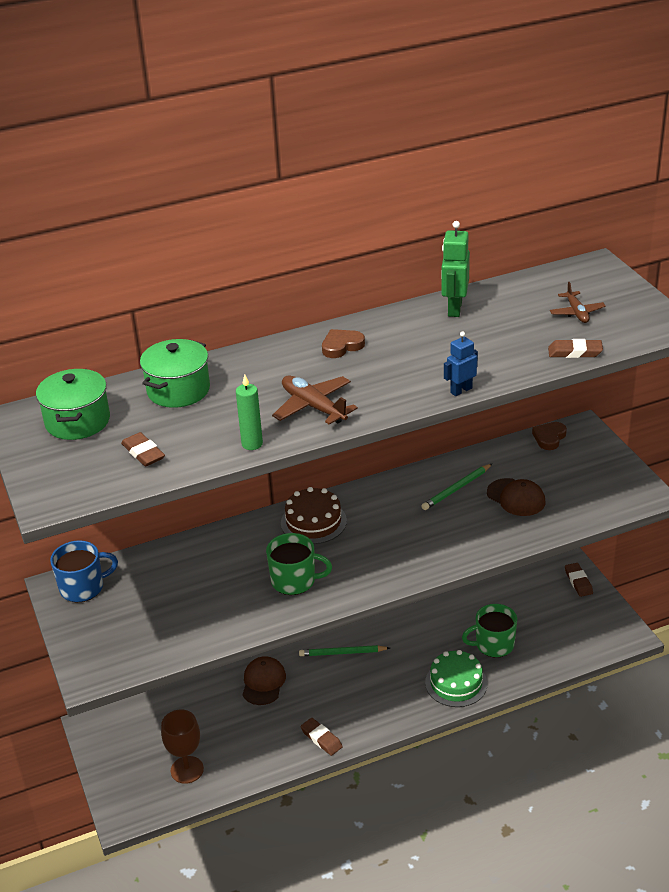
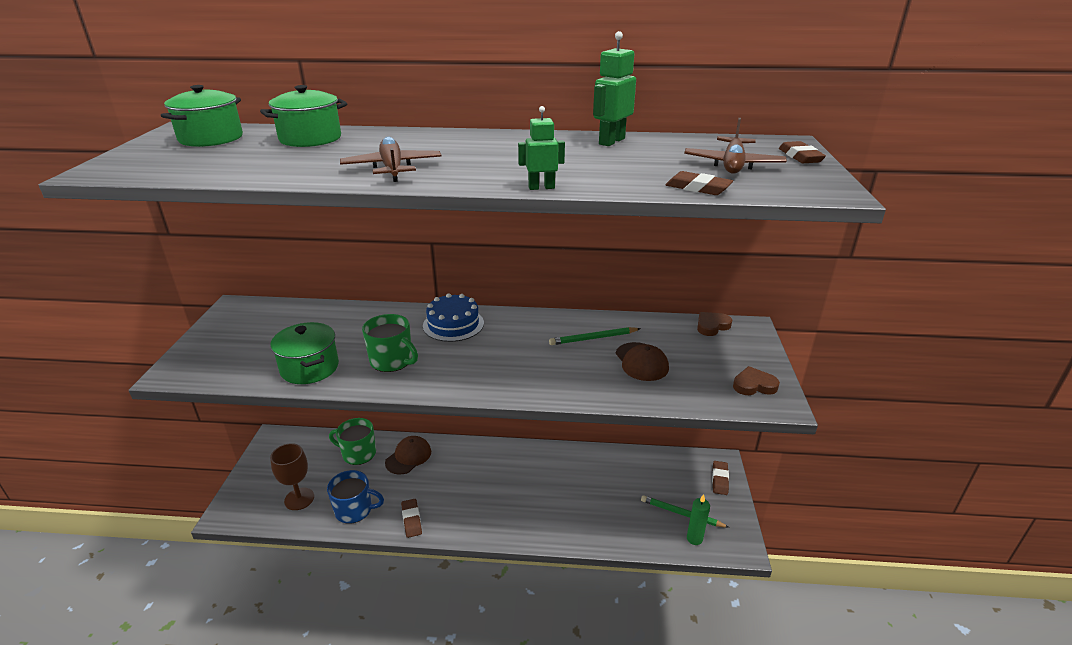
camera: 25 degrees right, 5 degrees down
(83, 587) = (247, 312): blue mug -> blue mug (354, 510)
(143, 453) = (215, 163): brown eraser -> brown eraser (800, 157)
(223, 618) = (309, 368): none -> green pot
(252, 444) = (301, 177): green candle -> green candle (694, 539)
(313, 522) = (453, 324): brown cake -> blue cake
(341, 346) = (478, 142): brown heart -> brown heart (754, 385)
(342, 653) = (483, 459): green pencil -> green pencil (681, 513)
(456, 683) = (553, 522): green cake -> none
(461, 390) = (541, 187): blue robot -> green robot
(493, 645) = (608, 503): green mug -> green mug (358, 453)
(576, 313) = (732, 165): brown plane -> brown plane, size x1.53

